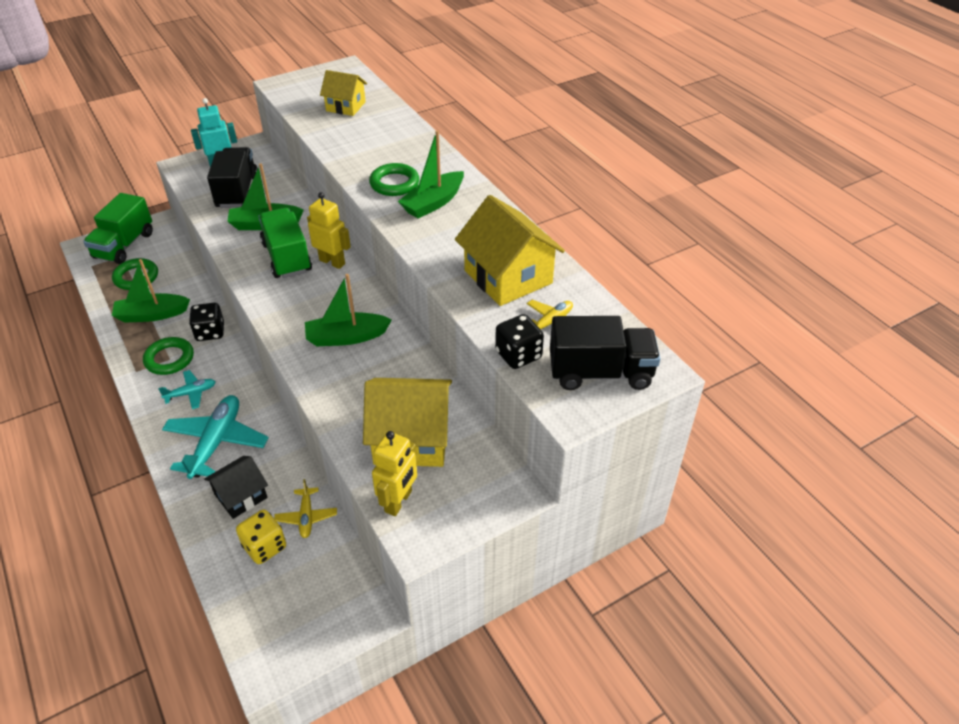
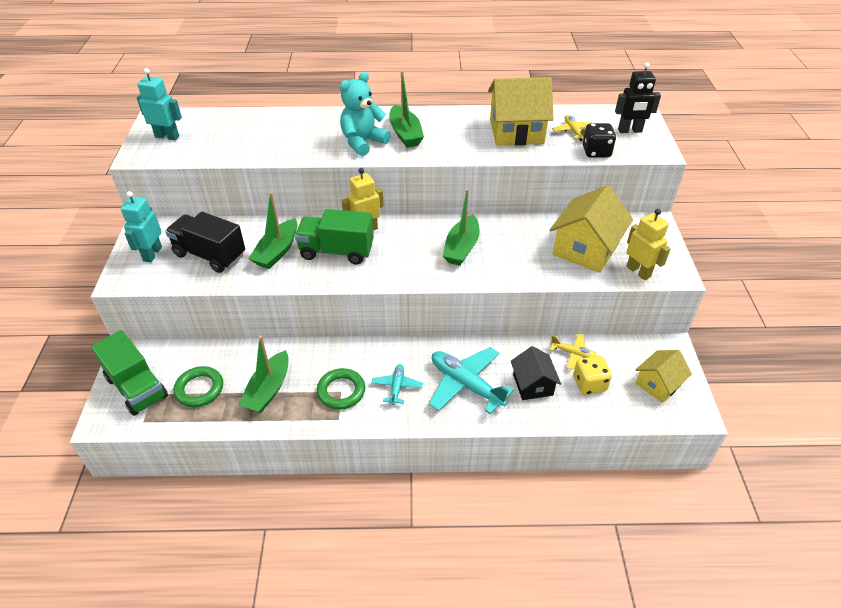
camera: 60 degrees left, 0 degrees up
(210, 332) = (329, 355): black dice -> none
(318, 84) = (167, 136): none -> turquoise robot
(346, 106) = (223, 133): yellow house -> yellow house (658, 384)
(394, 183) = (363, 142): green ring -> turquoise teddy bear
(600, 373) = (630, 131): black truck -> black robot

